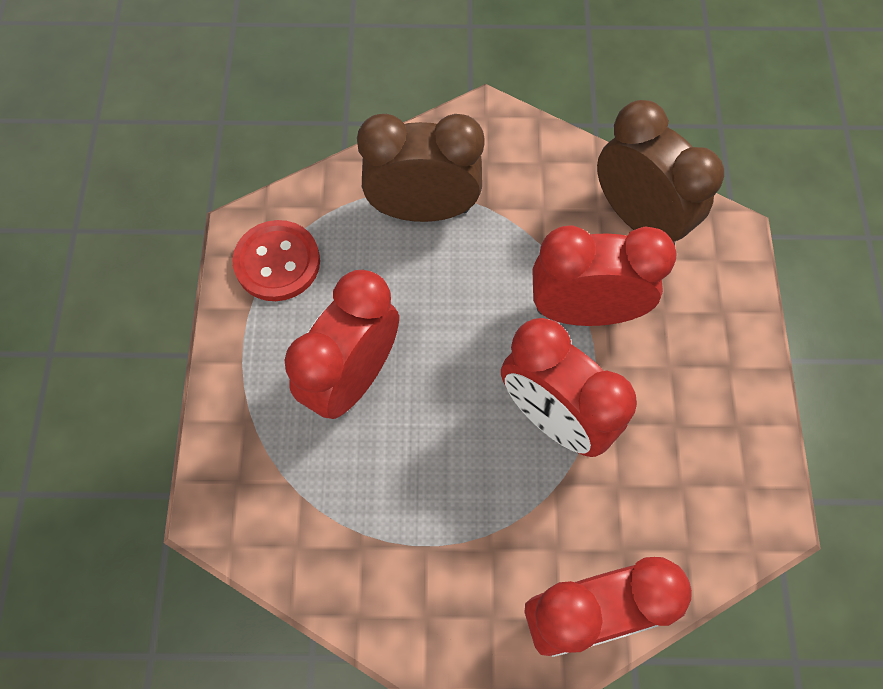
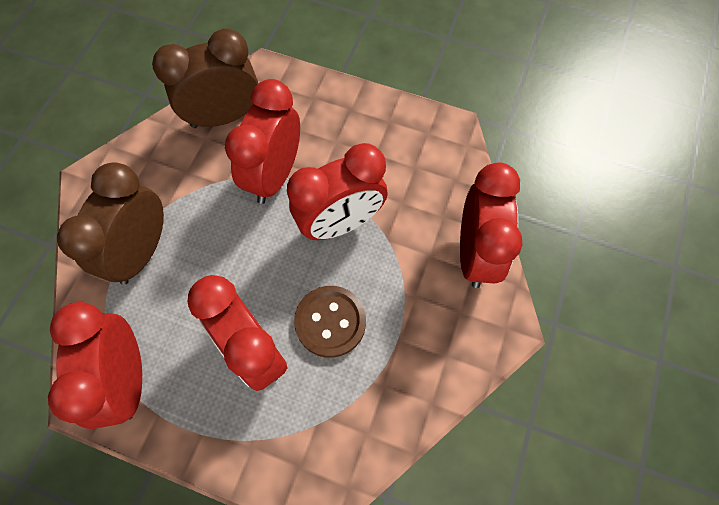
camera: 70 degrees left, 0 degrees up
(277, 262) = (127, 379): red button -> red clock
(417, 453) = (330, 322): none -> brown button

